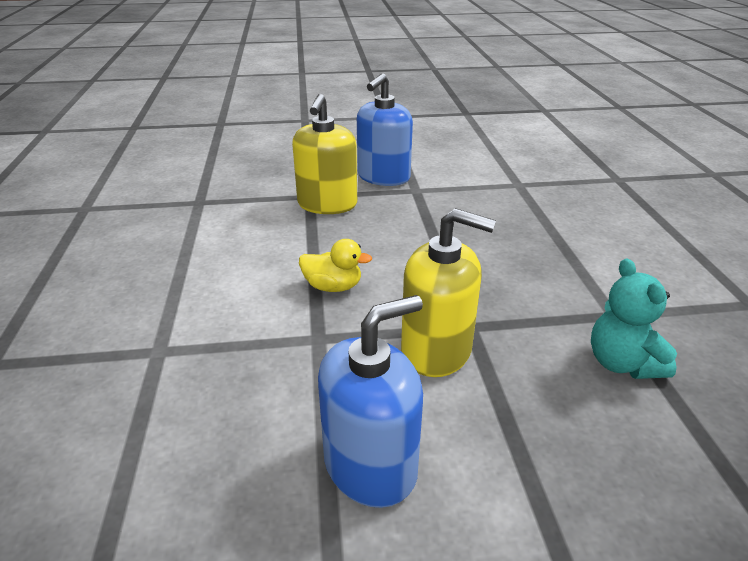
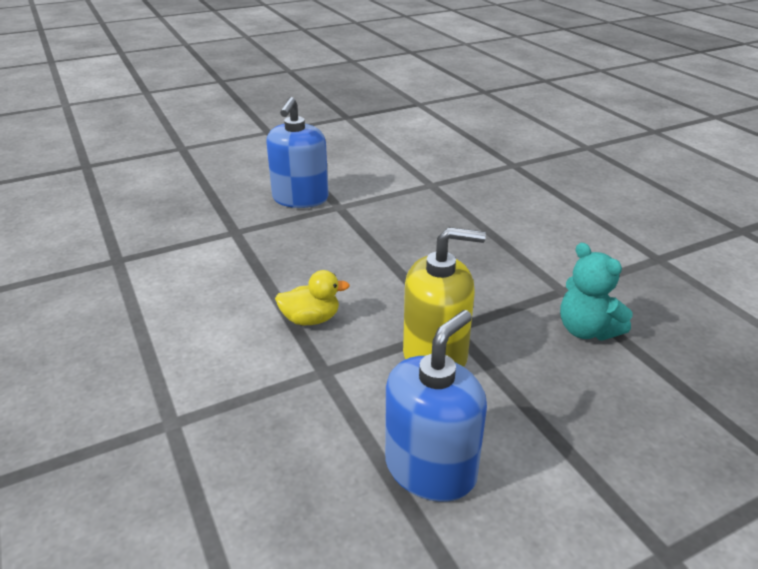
camera: 20 degrees left, 0 degrees up
(327, 204) = (259, 237): yellow soap dispenser -> none

